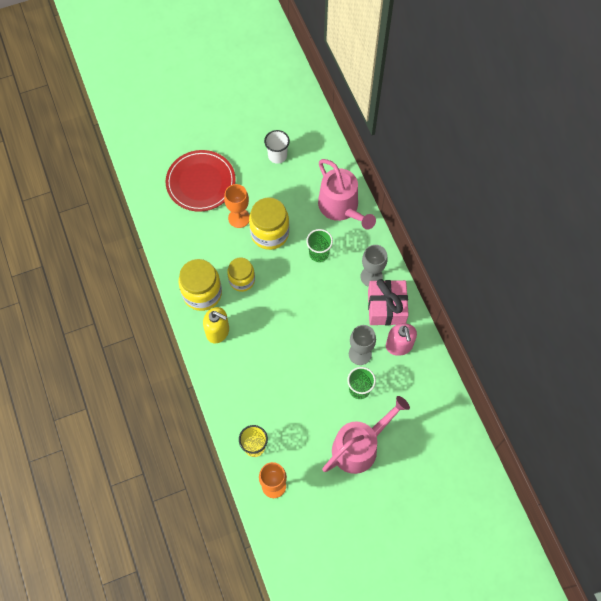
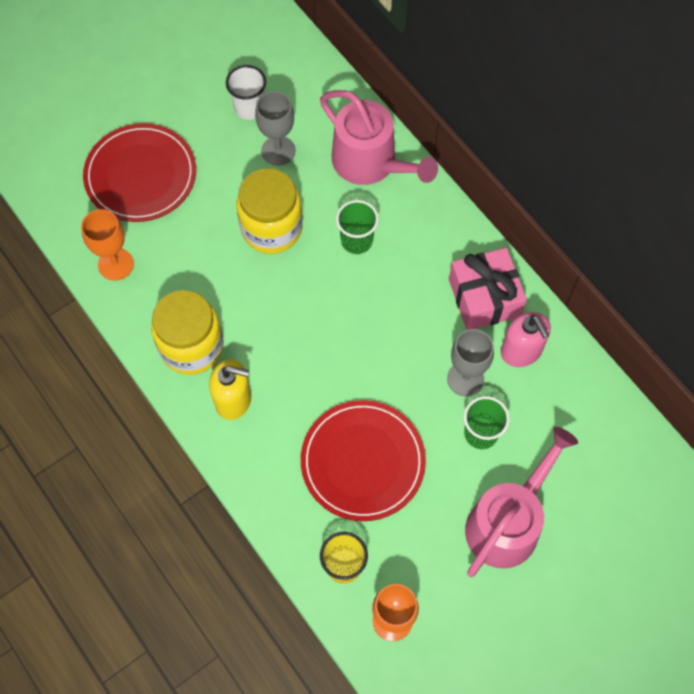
camera: 15 degrees left, 0 degrees up
(239, 218) = (216, 216): orange goblet -> orange goblet (116, 264)
(242, 280) = (248, 311): yellow jar -> none
(283, 388) = (363, 462): none -> red plate
(371, 276) = (447, 256): grey goblet -> grey goblet (278, 151)

